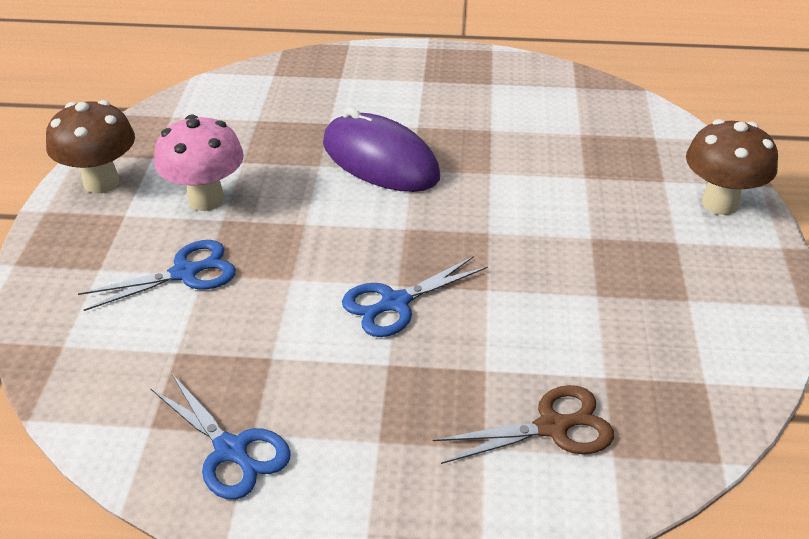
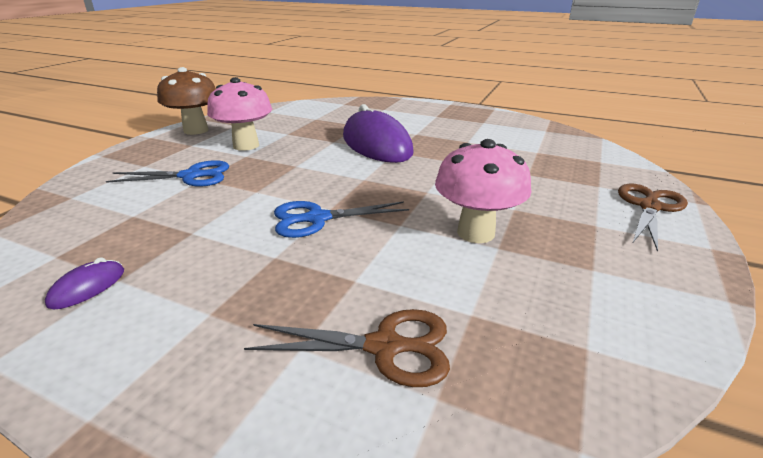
camera: 20 degrees right, 10 degrees down
(231, 450) = (87, 287): blue scissors -> purple mouse
(568, 281) = (476, 233): none -> pink mushroom
(720, 203) = (649, 207): brown mushroom -> brown scissors

